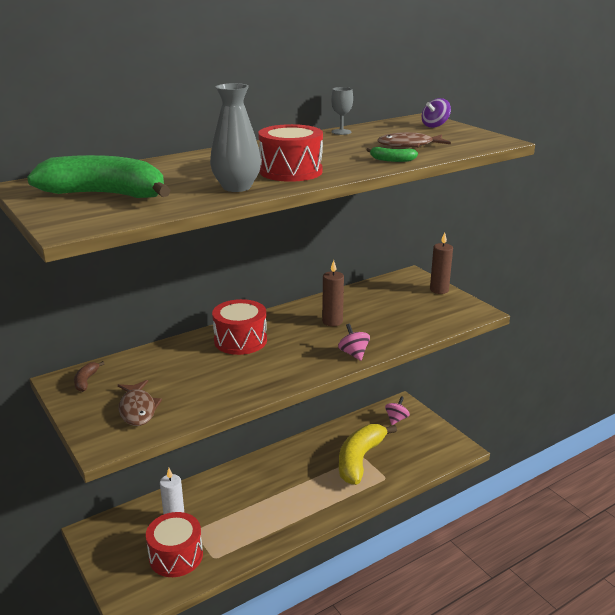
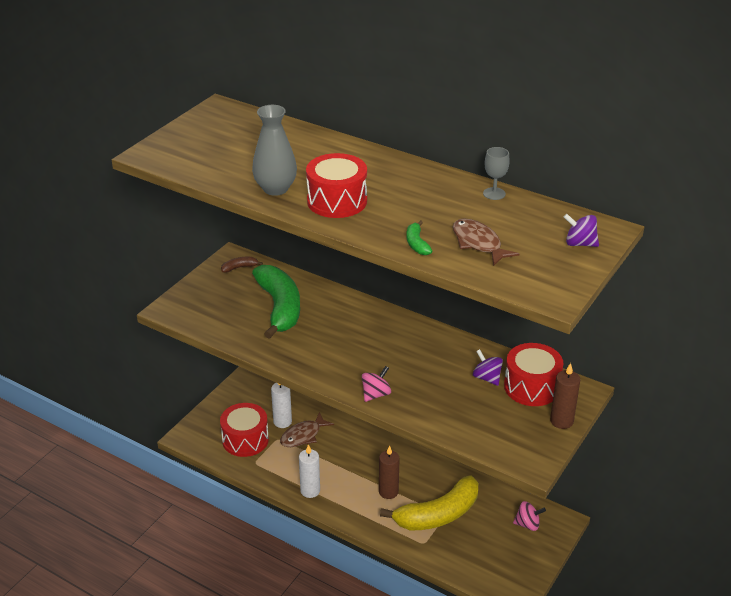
camera: 65 degrees right, 10 degrees up
(105, 195) = (220, 143): green banana -> green banana (279, 307)
(137, 409) = (218, 307): brown fish -> brown fish (303, 436)
(240, 340) = (351, 320): red drum -> red drum (531, 387)
(281, 528) = (310, 491): none -> white candle
(332, 321) = (427, 363): brown candle -> brown candle (388, 492)
(359, 460) = (438, 515): yellow banana -> yellow banana turned 150 degrees clockwise
(370, 303) = (487, 378): none -> purple spinning top

